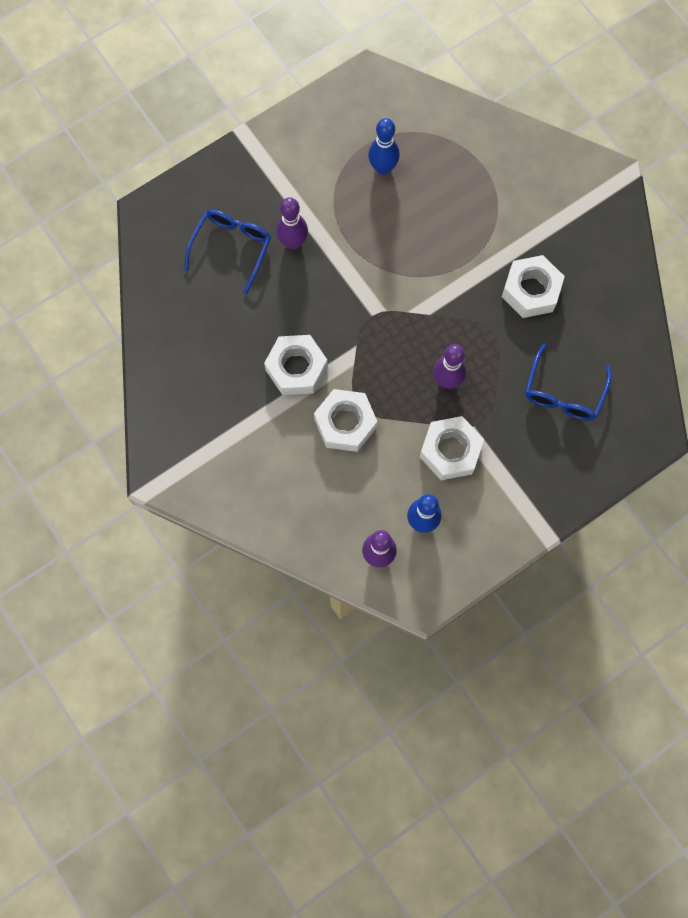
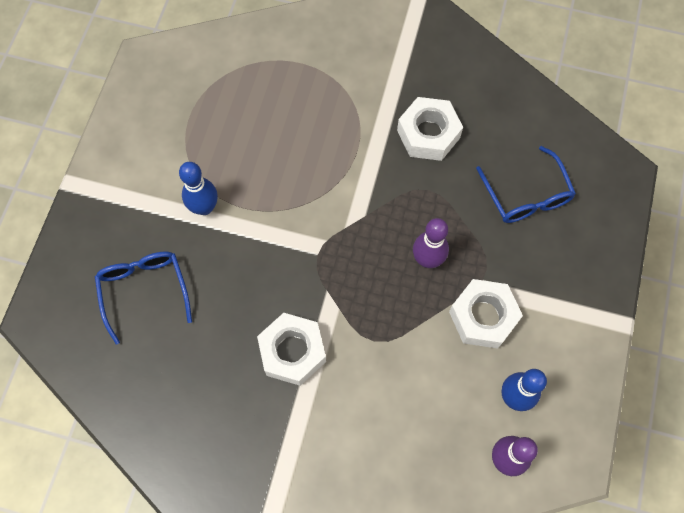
camera: 40 degrees left, 5 degrees down
(293, 242) = (196, 244): purple bowling pin -> none
(345, 423) = (376, 365): white nut -> none
(383, 168) = (220, 124): blue bowling pin -> blue bowling pin (204, 207)

